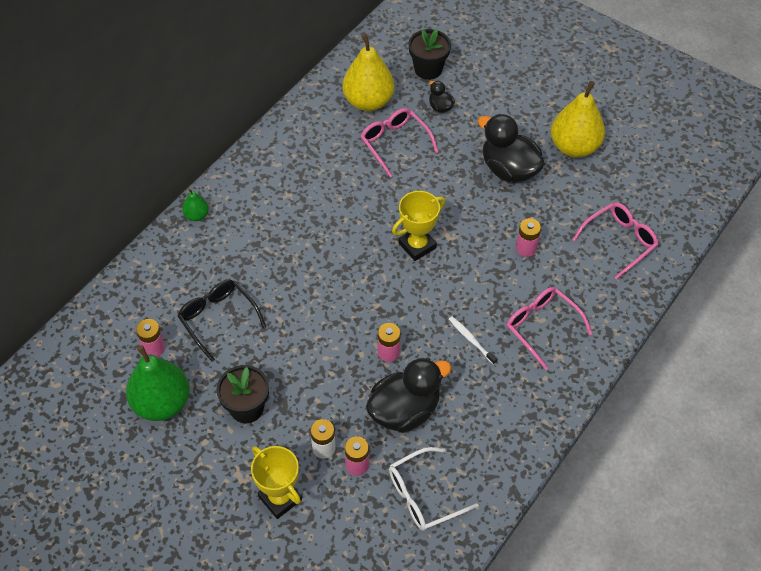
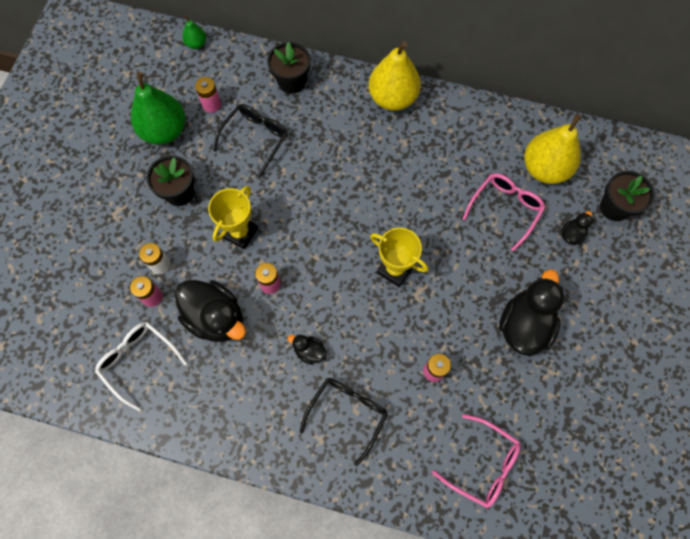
camera: 70 degrees right, 15 degrees up
(166, 267) = (291, 82): none -> black flower pot
(196, 215) = (351, 82): green pear -> green pear (196, 44)
(280, 498) = (105, 248): yellow trophy -> yellow trophy (240, 232)
(471, 339) = (309, 351): white toothbrush -> black duck
(541, 327) = (347, 413): pink glasses -> black glasses
(574, 147) = (586, 382): yellow pear -> yellow pear (392, 98)

